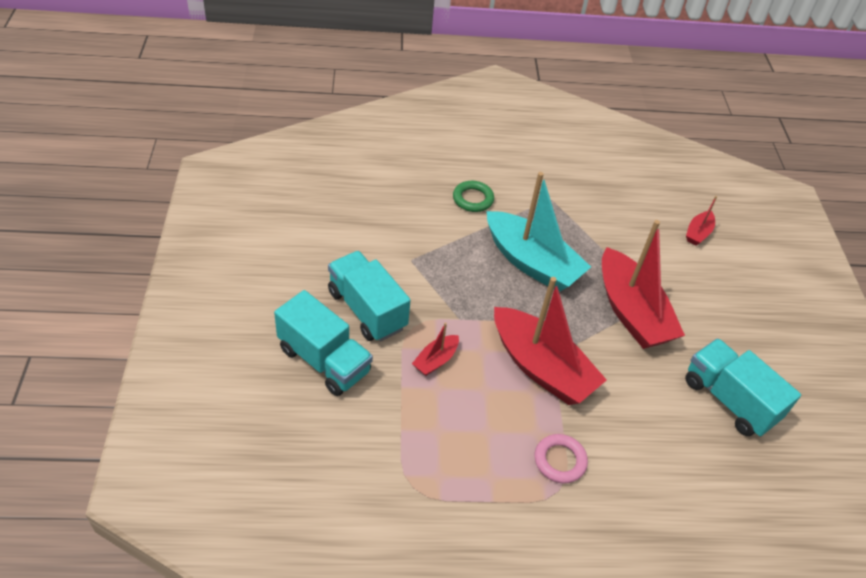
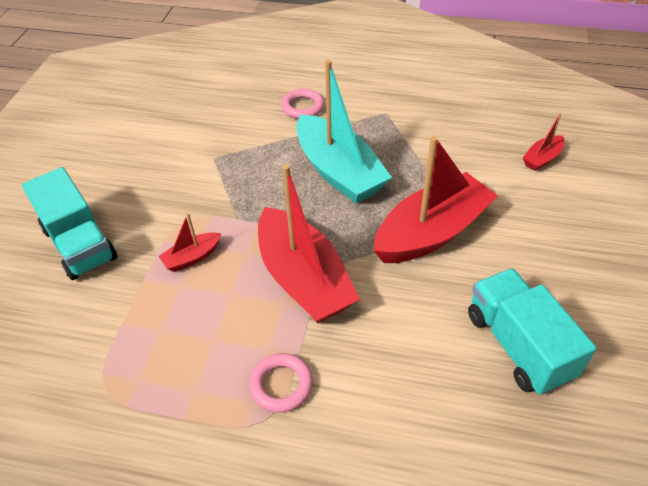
camera: 20 degrees right, 0 degrees up
(367, 309) = (146, 200): turquoise truck -> none
(473, 199) = (302, 107): green ring -> pink ring
(631, 312) = (432, 232): red boat -> red boat turned 120 degrees counterclockwise

